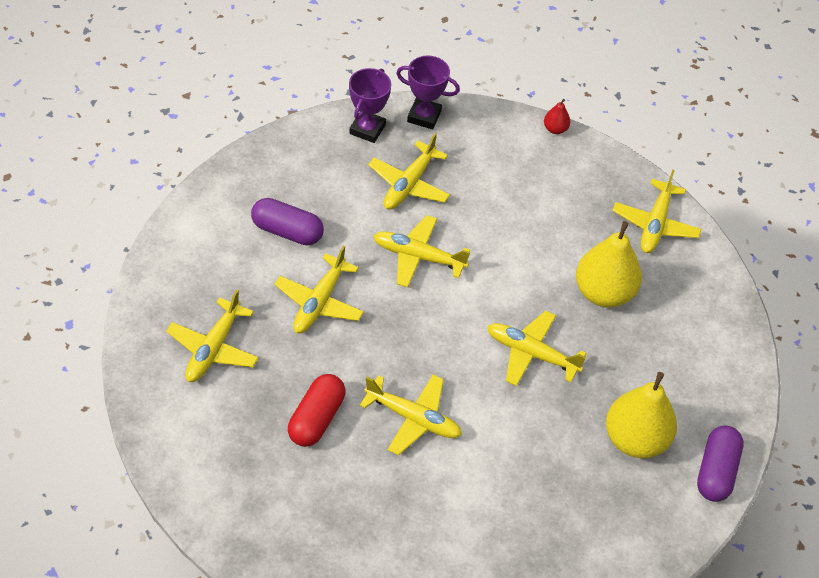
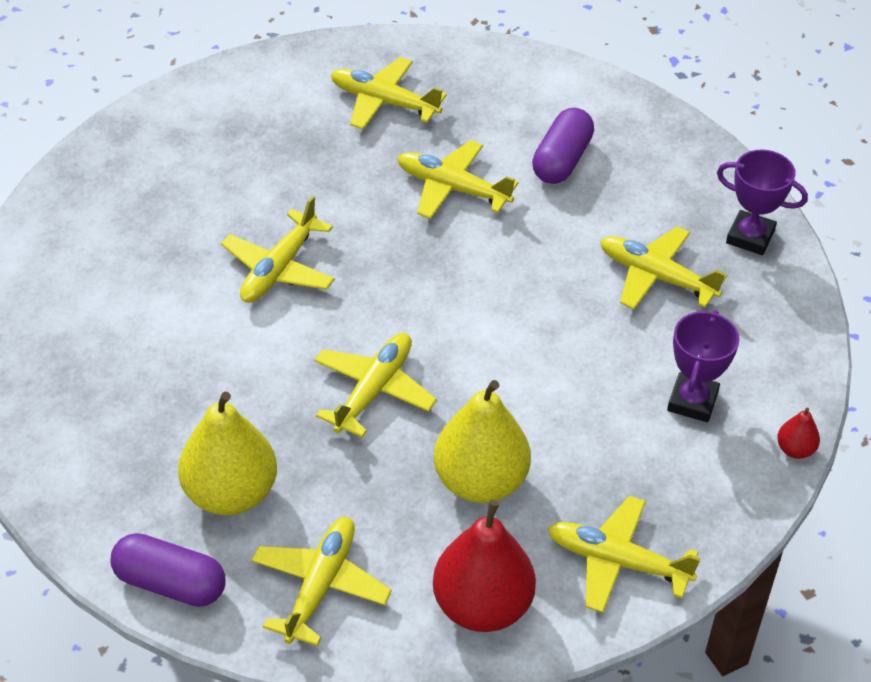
camera: 95 degrees right, 5 degrees down
(316, 419) = (284, 185): red capsule -> none
(418, 257) = (531, 282): yellow plane -> yellow plane (320, 586)
(424, 116) = (788, 297): purple trophy -> purple trophy (692, 401)
(700, 294) = (482, 606): none -> red pear

